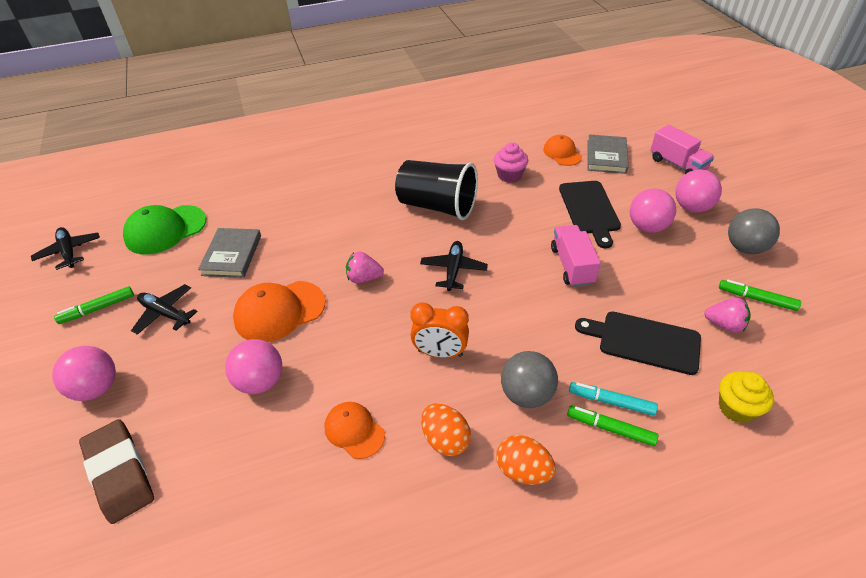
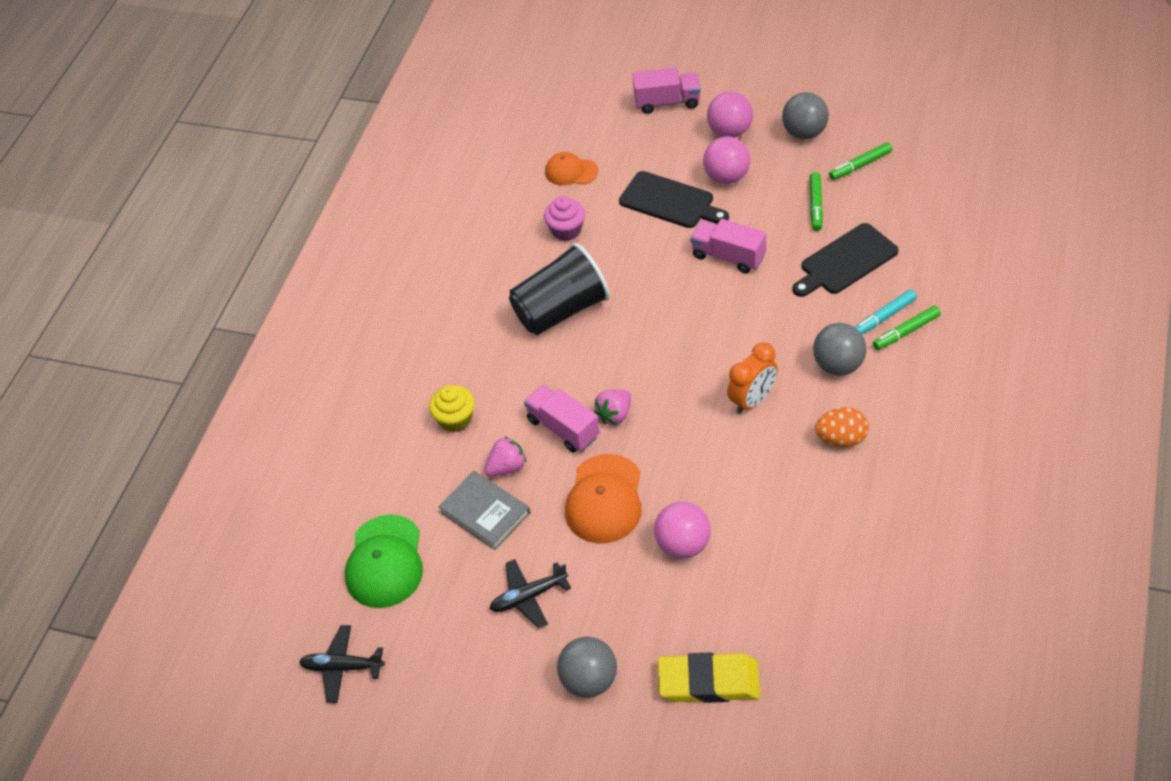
camera: 50 degrees left, 5 degrees up
(96, 388) = (589, 680): pink ball -> grey ball
(98, 309) = (470, 656): green marker -> green marker (816, 205)
(119, 473) = (709, 682): brown eraser -> yellow eraser
(332, 257) = (563, 428): none -> pink truck
(354, 431) = (788, 496): orange cap -> none
(453, 270) = (661, 342): black plane -> none
(523, 471) = (902, 404): orange egg -> none
(606, 157) = (608, 143): grey book -> none
(724, 325) = (868, 202): pink strawberry -> pink strawberry (507, 467)
(736, 408) = (943, 249): yellow cupcake -> yellow cupcake (455, 419)

